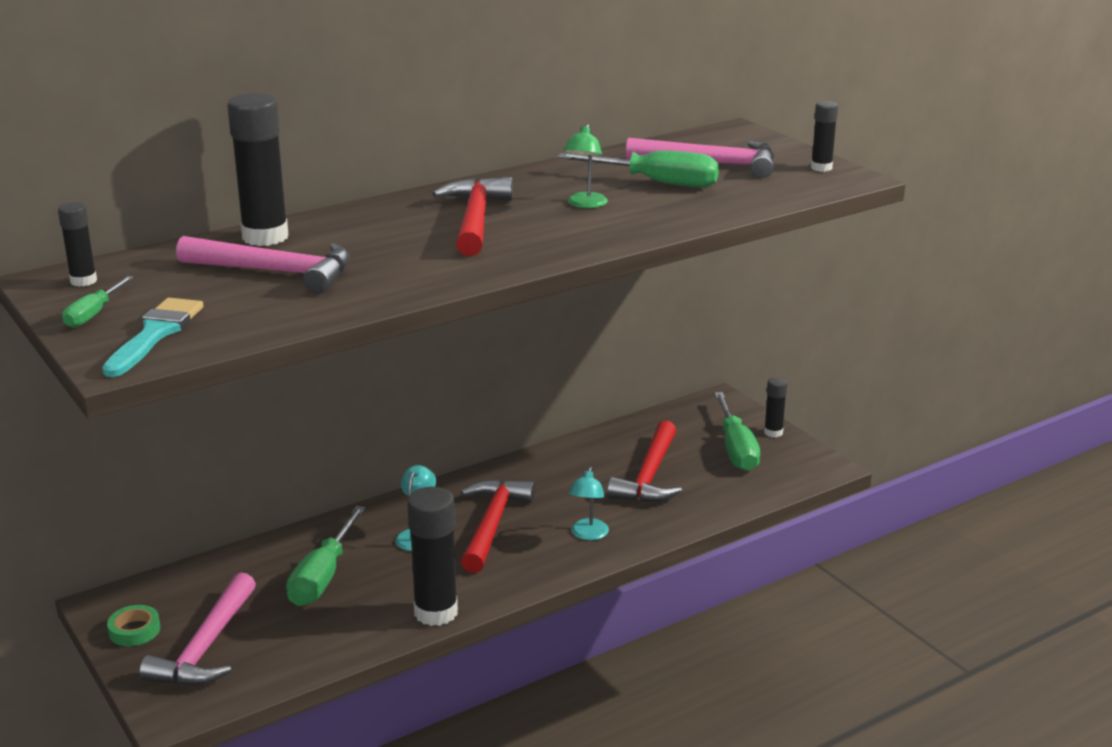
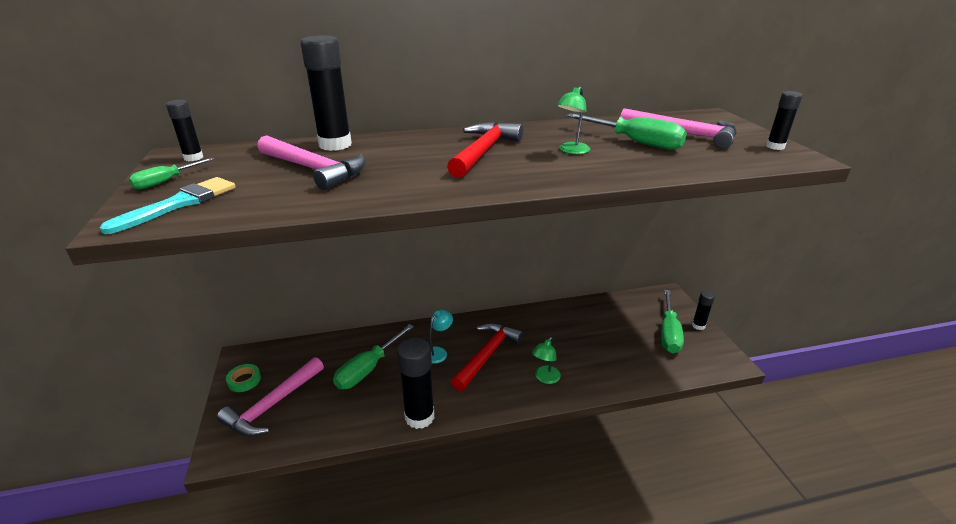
camera: 20 degrees right, 5 degrees up
(588, 535) = (545, 378): turquoise lamp -> green lamp
(649, 476) = (602, 341): red hammer -> none

